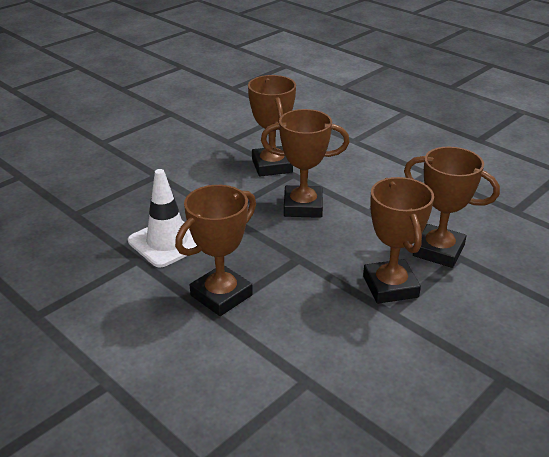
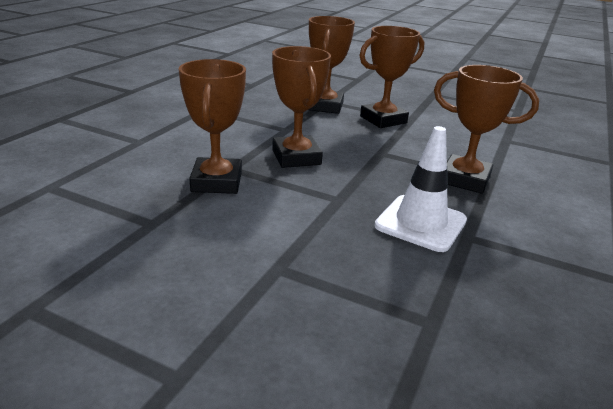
camera: 110 degrees left, 5 degrees down
(272, 166) = (216, 182): brown trophy -> brown trophy turned 60 degrees counterclockwise

